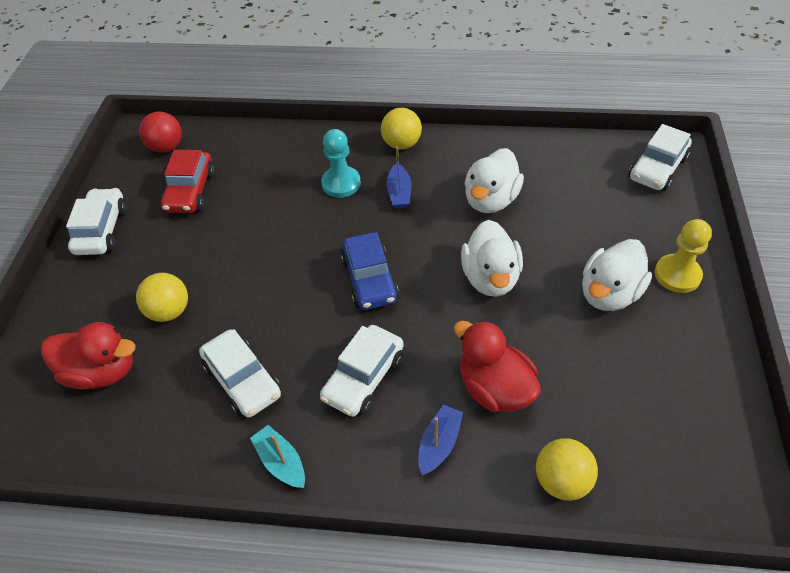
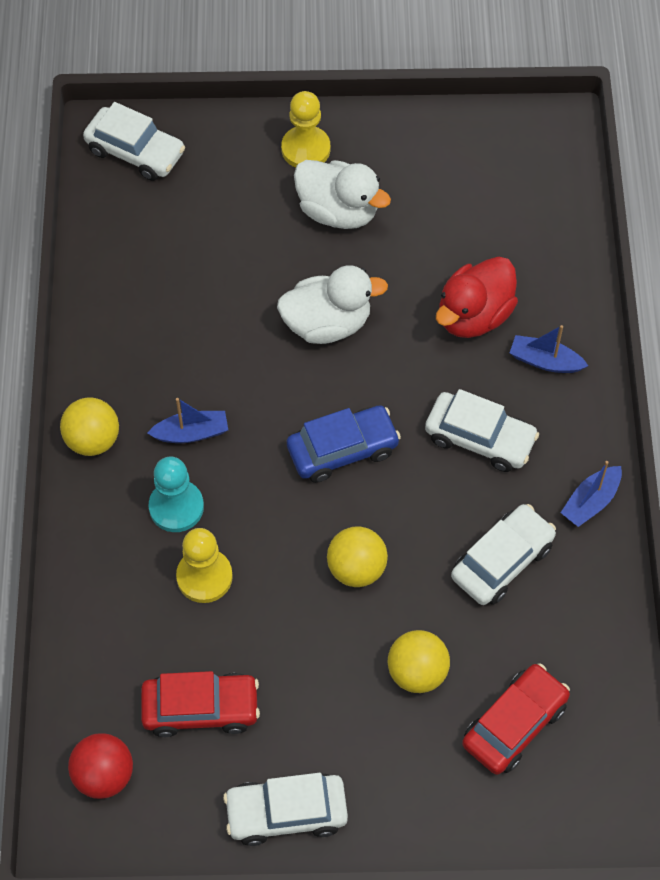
camera: 100 degrees left, 10 degrees up
(102, 371) = (514, 724): red duck -> red car
(281, 462) = (591, 501): turquoise boat -> blue boat
(284, 196) = (204, 577): none -> yellow pawn
(491, 200) = (200, 327): white duck -> none
(561, 480) = (563, 259): yellow ball -> yellow ball (356, 568)

